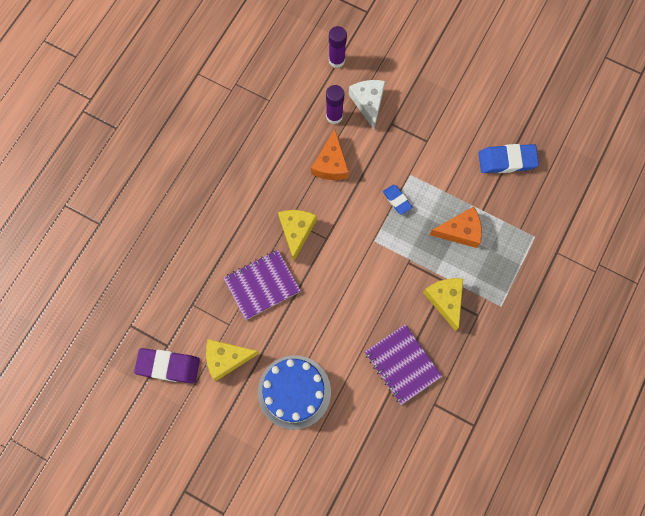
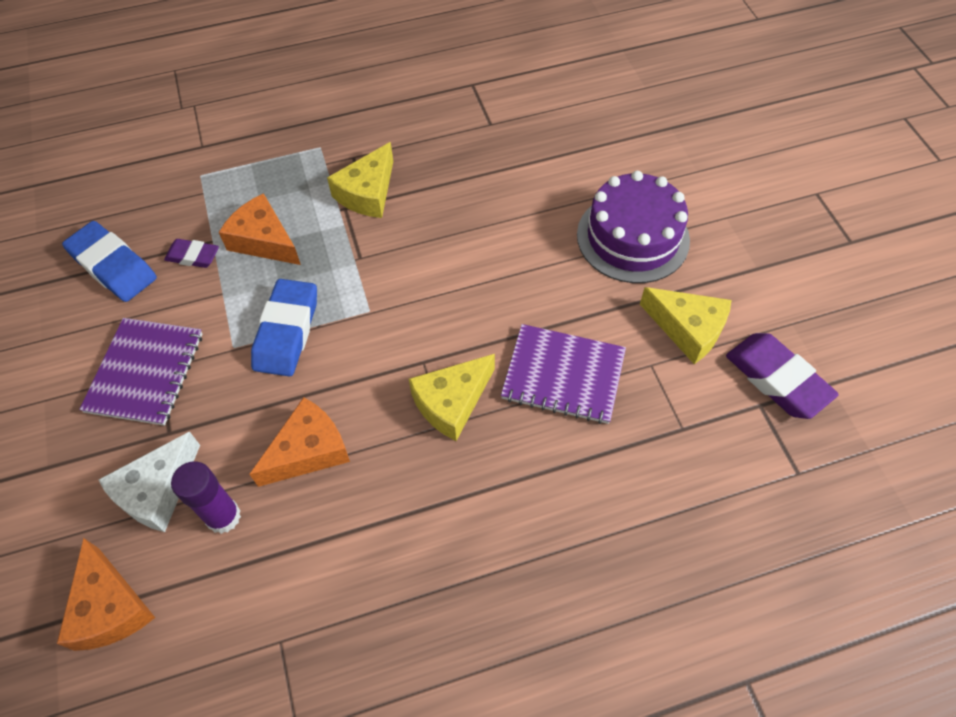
camera: 135 degrees left, 15 degrees down
(294, 392) = (633, 237): blue cake -> purple cake
(336, 60) = (110, 607): purple glue stick -> orange cheese
(397, 200) = (287, 332): blue eraser -> blue eraser, size x1.75
(402, 364) = (483, 175): purple notebook -> purple notebook (145, 372)
(480, 195) = (193, 256): none -> purple eraser

